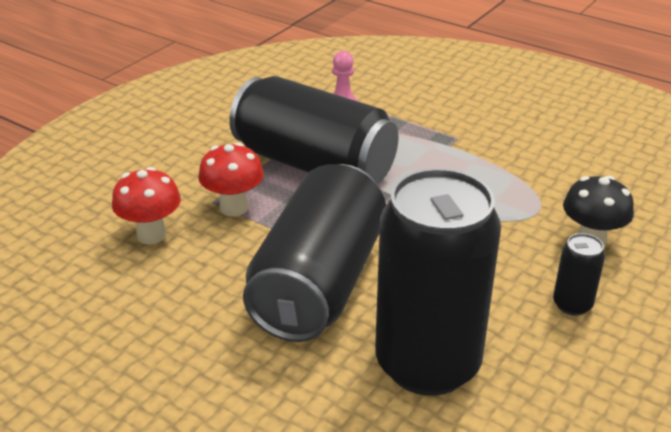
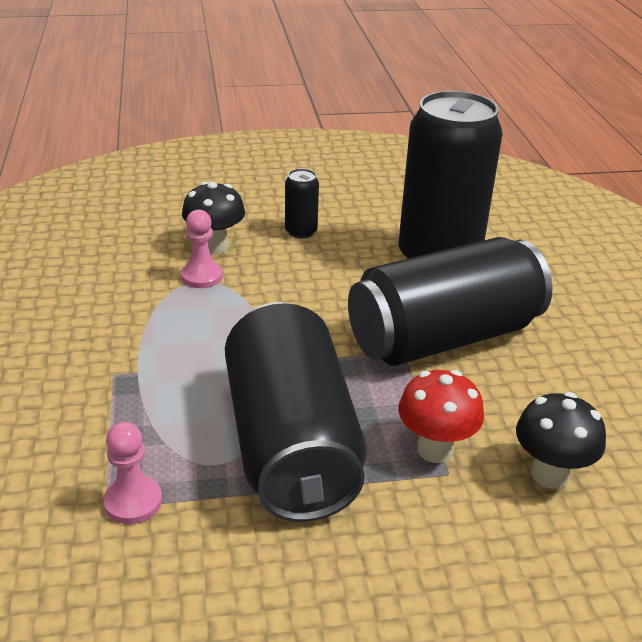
camera: 135 degrees left, 0 degrees up
(151, 235) = (549, 474): red mushroom -> black mushroom
(544, 214) = (202, 276): none -> pink pawn

